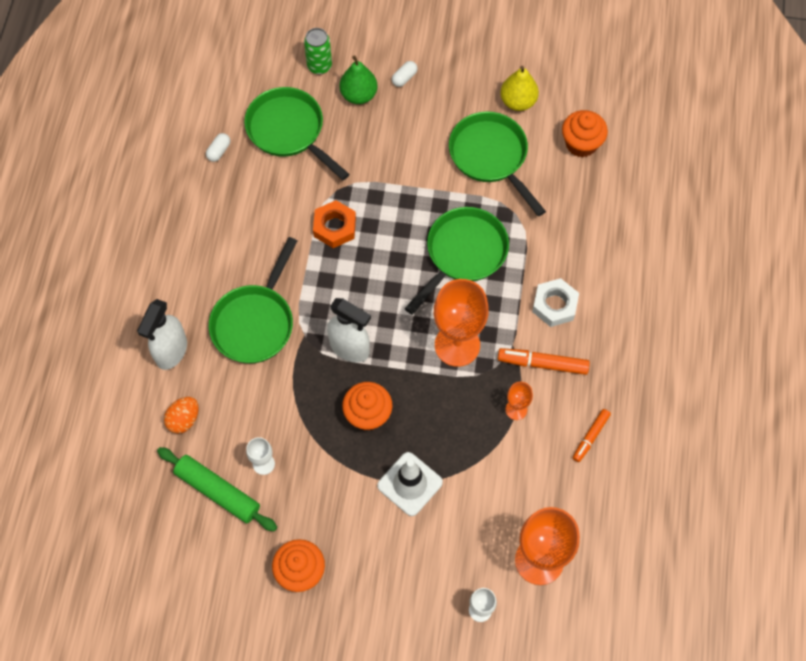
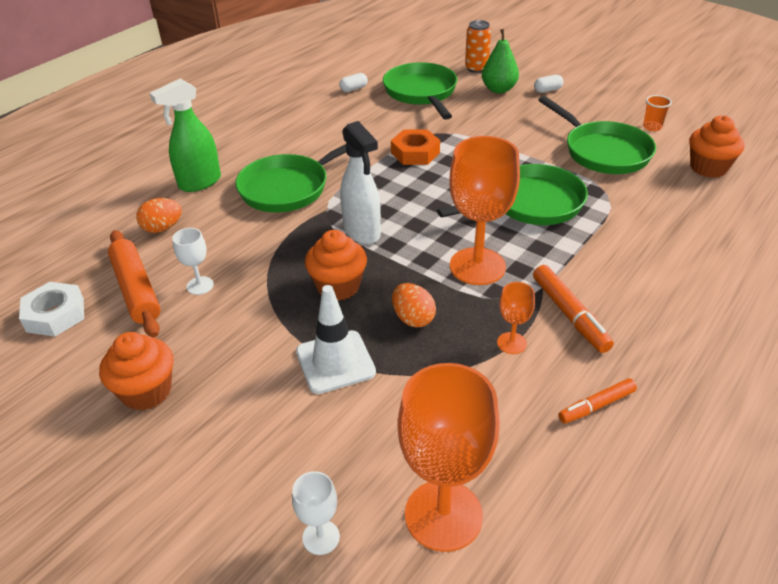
camera: 30 degrees right, 25 degrees down
(171, 351) = (199, 183): white spray bottle -> green spray bottle
(217, 492) = (136, 290): green rolling pin -> orange rolling pin
(319, 66) = (476, 68): green can -> orange can
(439, 419) = (413, 318): none -> orange egg
(491, 157) = (603, 152): green pan -> green pan turned 150 degrees clockwise
(518, 101) = (652, 127): yellow pear -> orange cup
(542, 364) = (570, 314): orange marker -> orange marker turned 150 degrees counterclockwise
(554, 305) = (613, 271): white nut -> white nut (55, 315)

